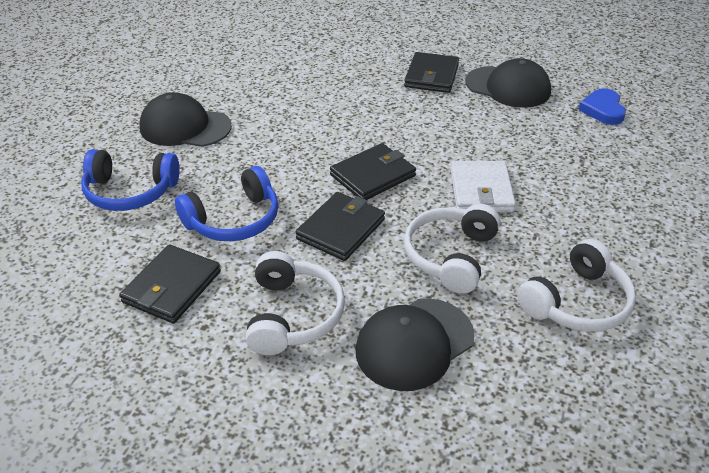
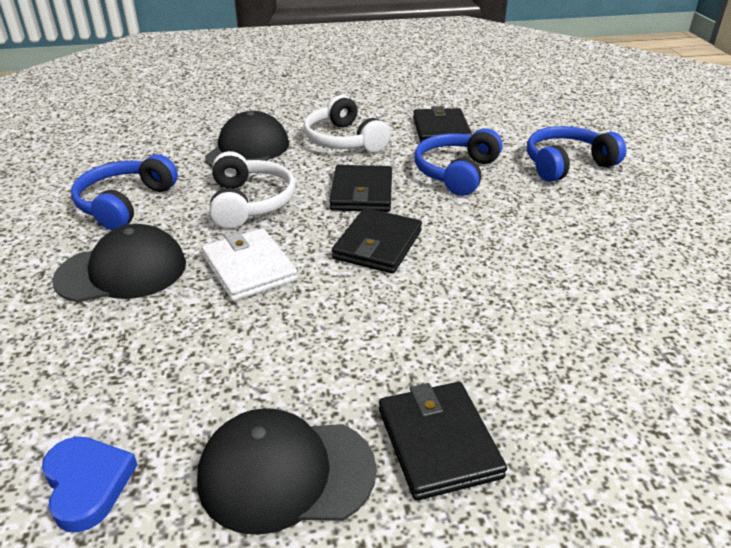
camera: 150 degrees right, 5 degrees down
(185, 127) = (628, 227): black cap -> black cap (122, 271)
(577, 302) = (125, 203): white headphones -> blue headphones

